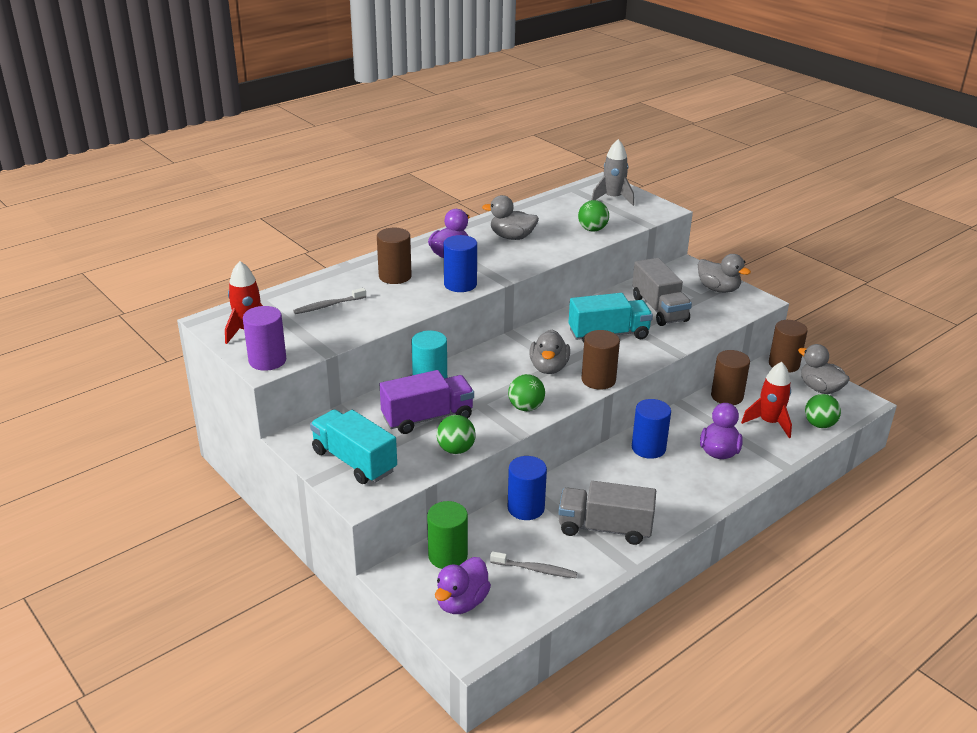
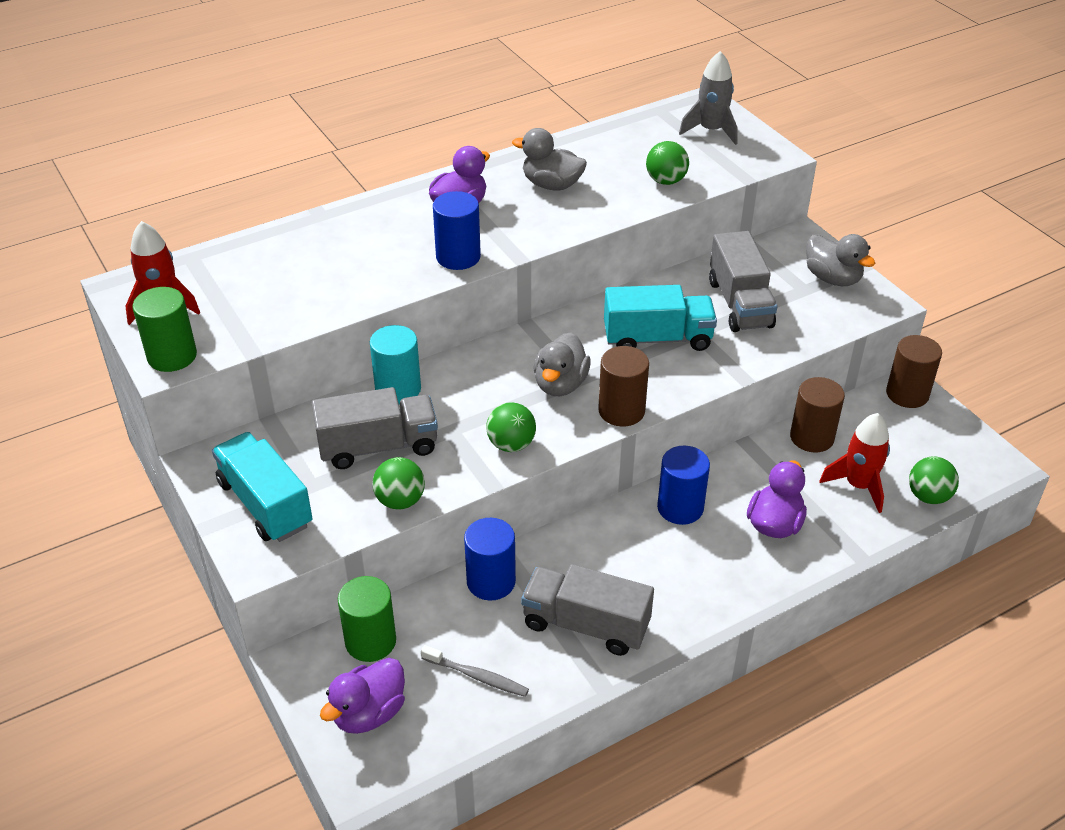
camera: 10 degrees right, 10 degrees up
(267, 360) = (172, 356): purple cylinder -> green cylinder
(328, 306) = (275, 276): grey toothbrush -> none
(395, 276) = (376, 236): brown cylinder -> none
(427, 418) = (378, 447): purple truck -> grey truck
(820, 388) = (946, 438): grey duck -> none

